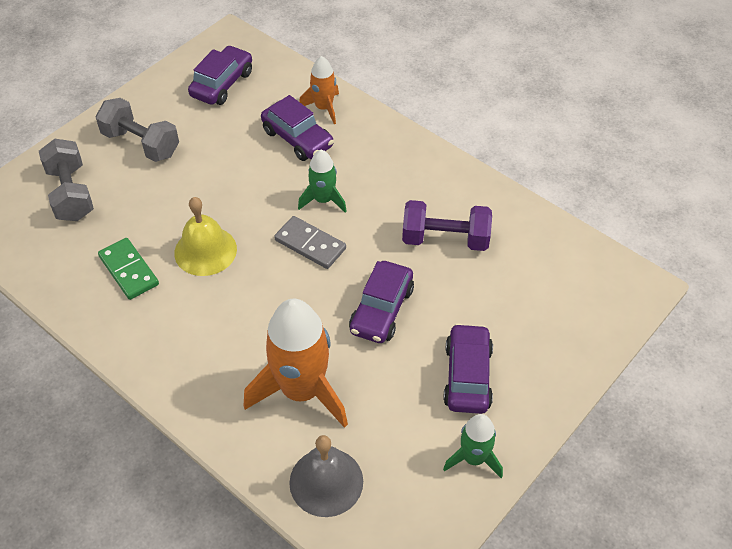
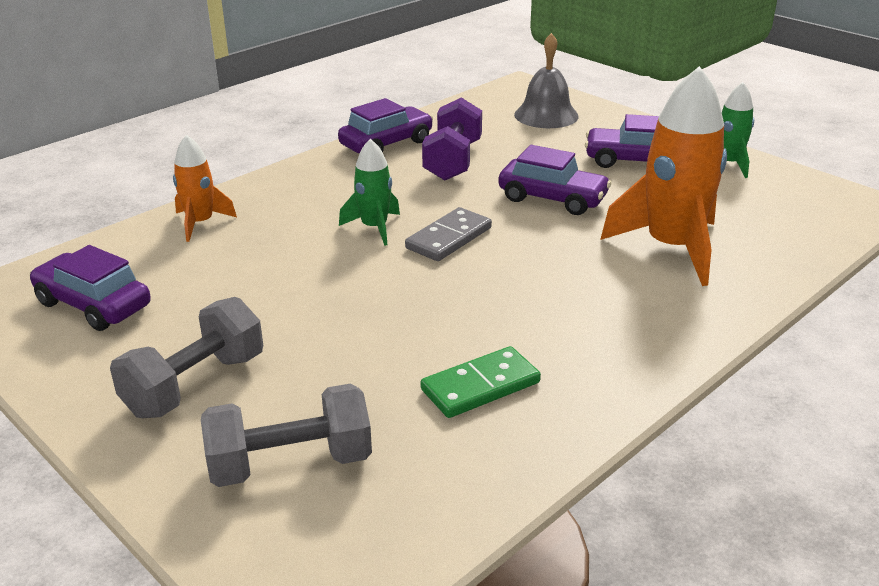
camera: 85 degrees left, 20 degrees down
(205, 251) = (449, 316): yellow bell -> none
(297, 139) = (252, 243): purple car -> purple car (386, 144)
(326, 481) = (784, 236): grey bell -> grey bell (546, 115)

